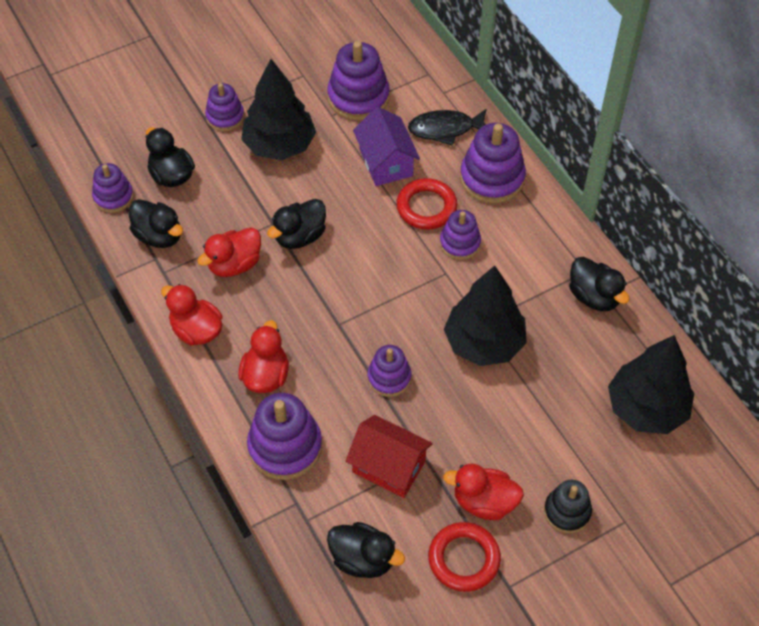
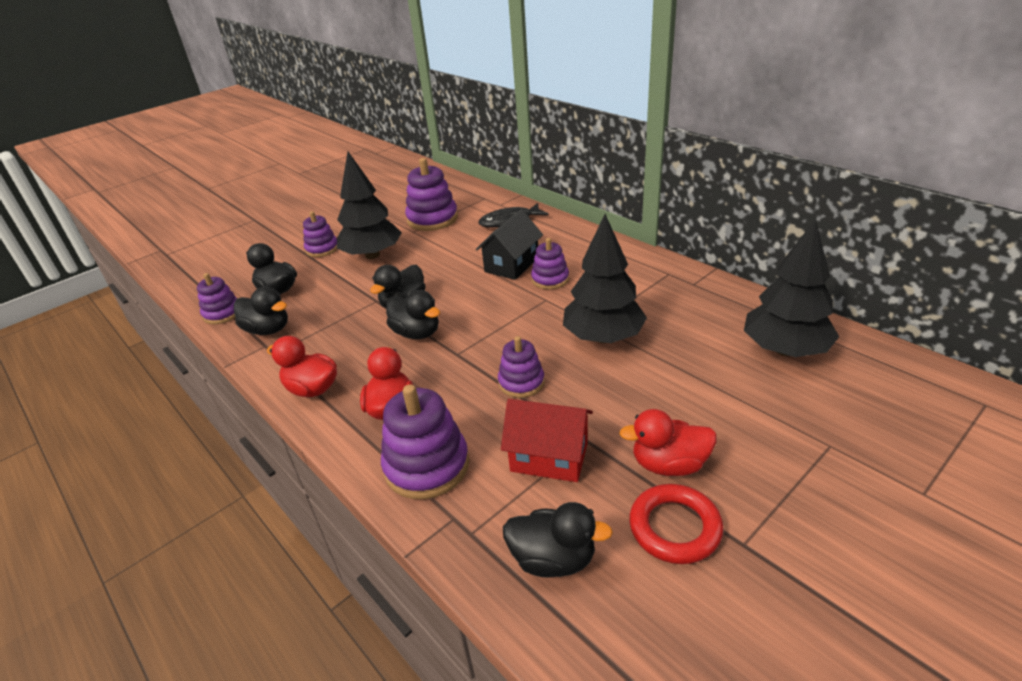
camera: 10 degrees left, 20 degrees down
(234, 264) = (344, 334): red duck -> none
(386, 162) = (467, 247): purple house -> none
(426, 207) = (511, 264): red ring -> black house
(492, 178) = (560, 239): purple stacking toy -> none
(567, 512) = (763, 451): black stacking toy -> none
(594, 297) = (686, 287): black duck -> black duck (416, 333)

